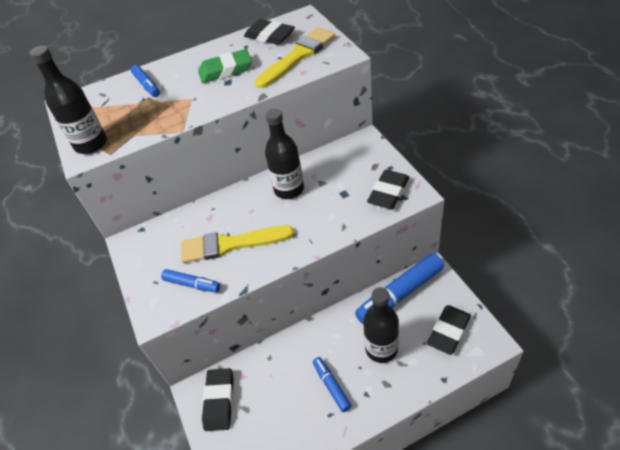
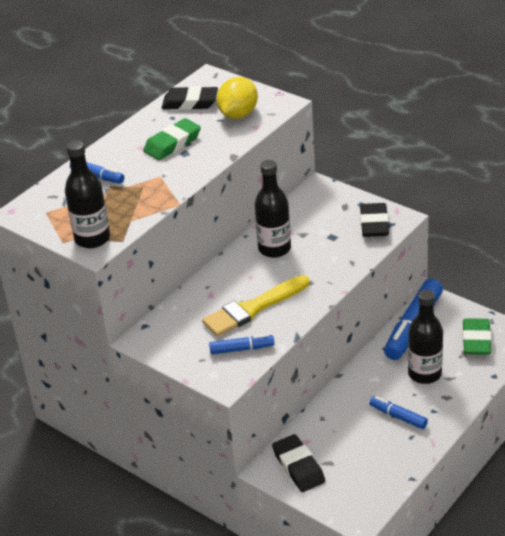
camera: 30 degrees left, 10 degrees down
(298, 56) = (238, 114): yellow brush -> yellow lemon
(448, 331) = (476, 340): black eraser -> green eraser

